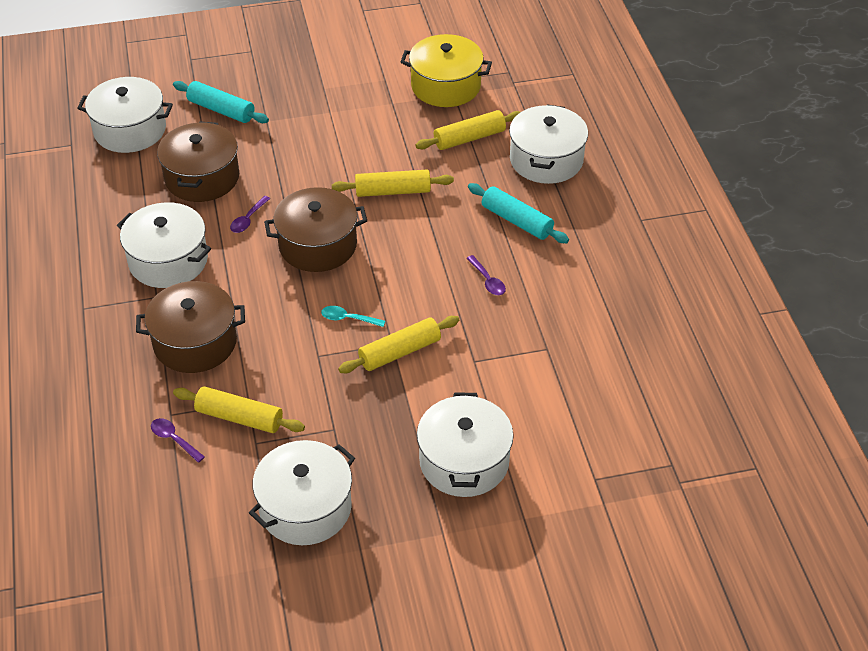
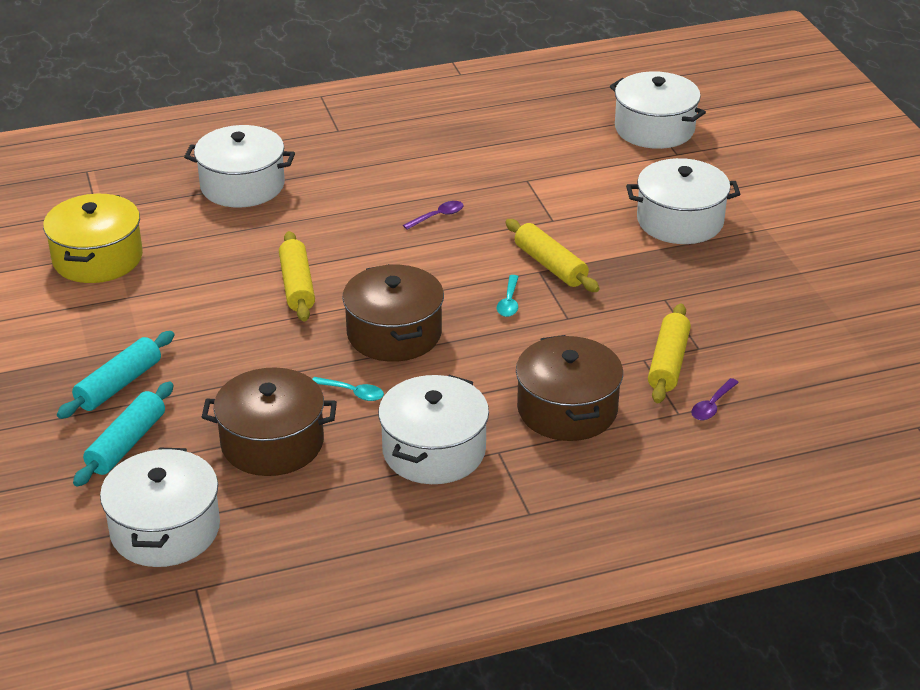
camera: 95 degrees left, 10 degrees down
(248, 219) = (353, 393): purple spoon -> turquoise spoon
(305, 507) = (767, 308): white pot -> white pot (654, 129)
(469, 138) = (201, 237): yellow rolling pin -> none
(517, 221) = (344, 201): turquoise rolling pin -> turquoise rolling pin (119, 384)

